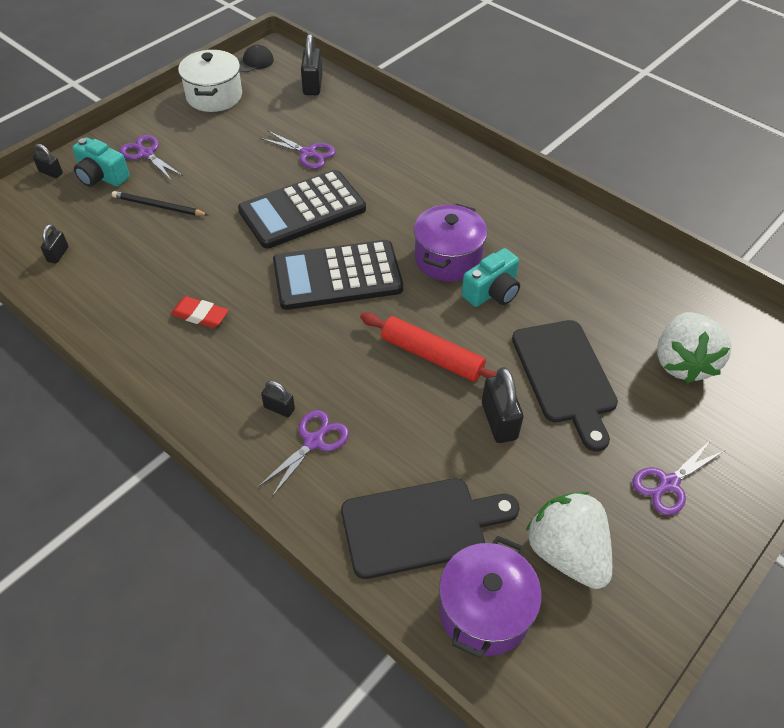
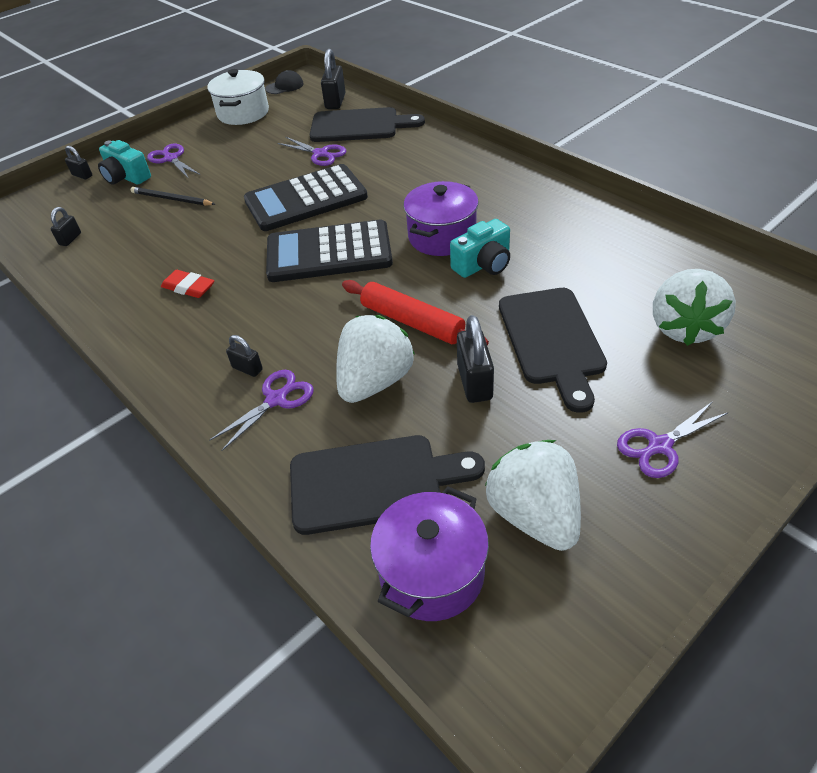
camera: 10 degrees right, 5 degrees down
(343, 118) = (359, 126): none -> black cutting board
(405, 421) = (374, 381): none -> white strawberry

